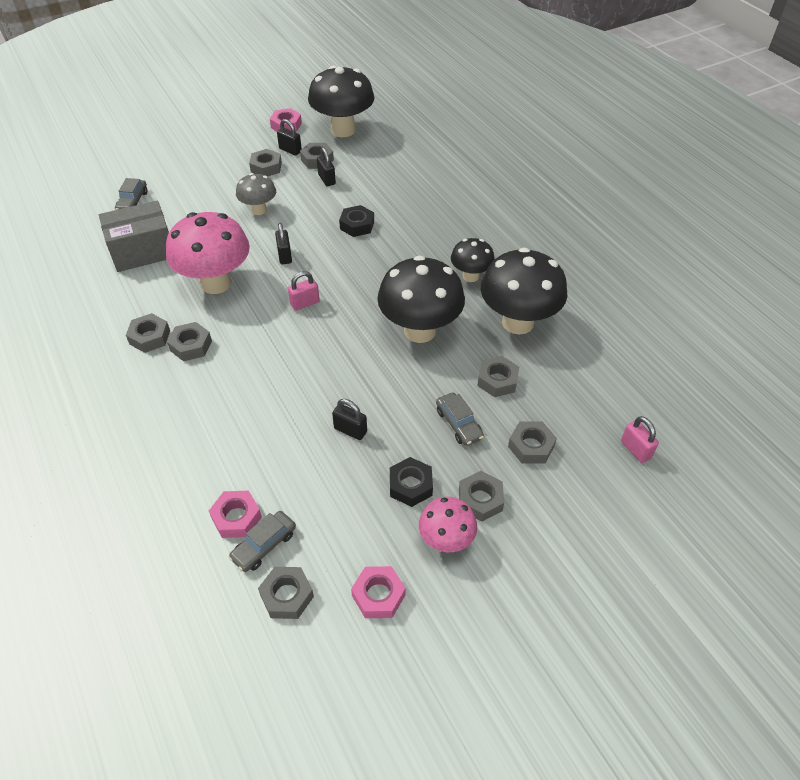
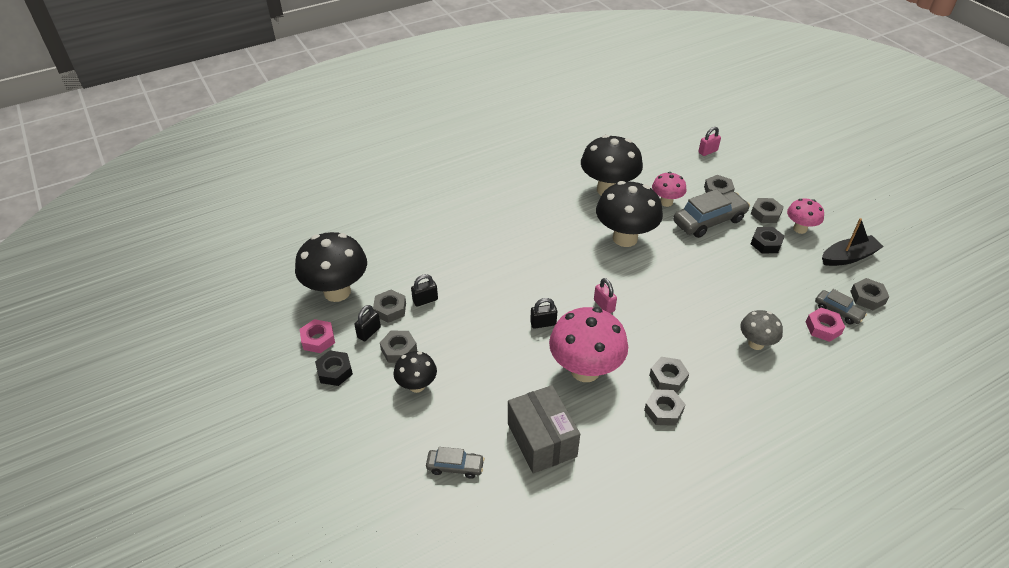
camera: 90 degrees left, 5 degrees down
(259, 210) = (473, 349): grey mushroom -> grey mushroom (756, 343)
(350, 430) = (730, 273): black padlock -> none
(357, 225) = (498, 276): black nut -> black nut (335, 371)
(378, 595) = (848, 257): pink nut -> black boat
(458, 424) = (709, 221): grey car -> grey car, size x1.83
(470, 276) = (560, 210): black mushroom -> black mushroom (417, 385)
(497, 380) = (666, 202): grey nut -> pink mushroom

